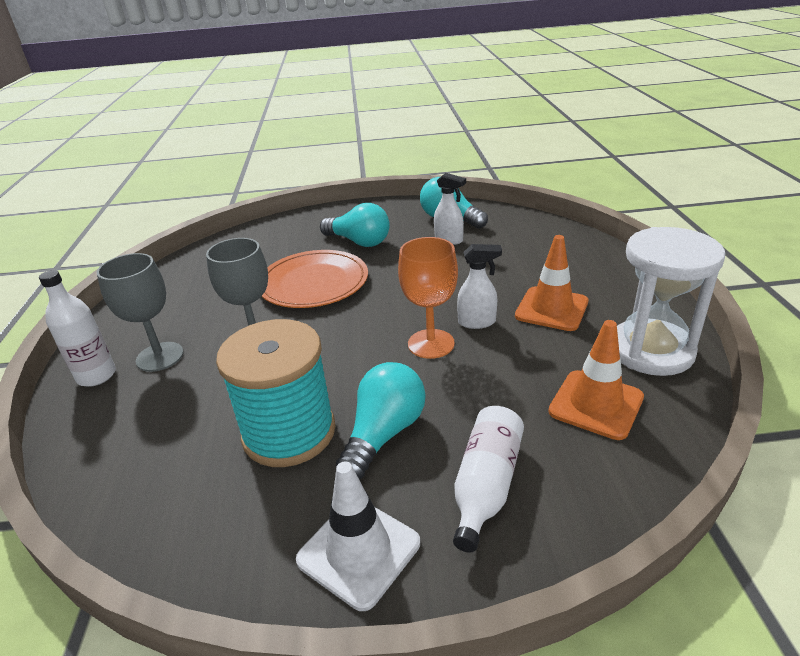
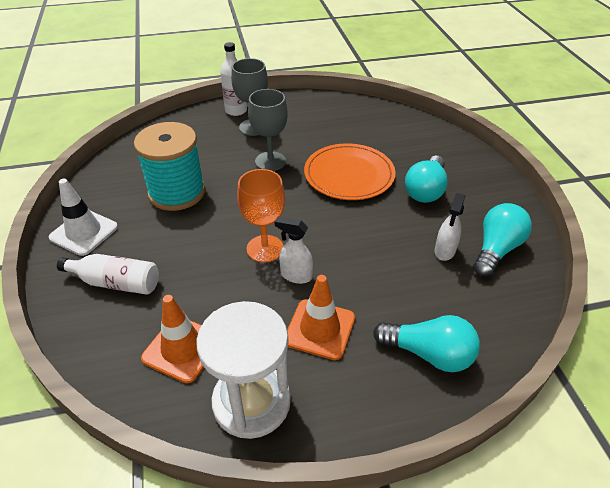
camera: 80 degrees right, 10 degrees up
(384, 434) = (169, 233): turquoise light bulb -> turquoise light bulb (428, 354)
(477, 322) = (295, 275): white spray bottle -> white spray bottle turned 120 degrees clockwise

